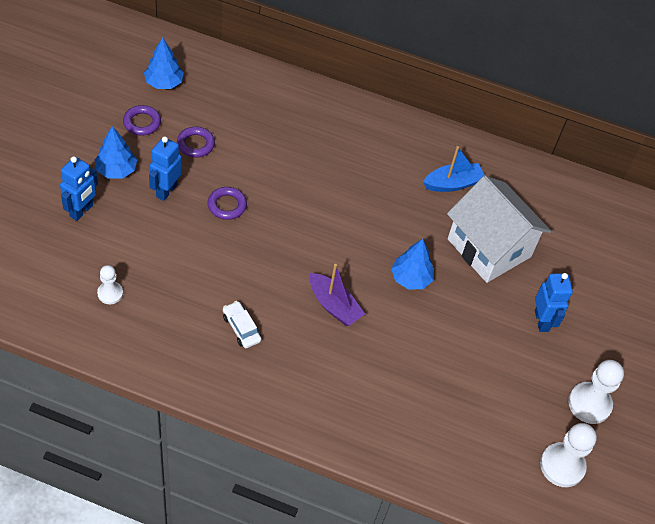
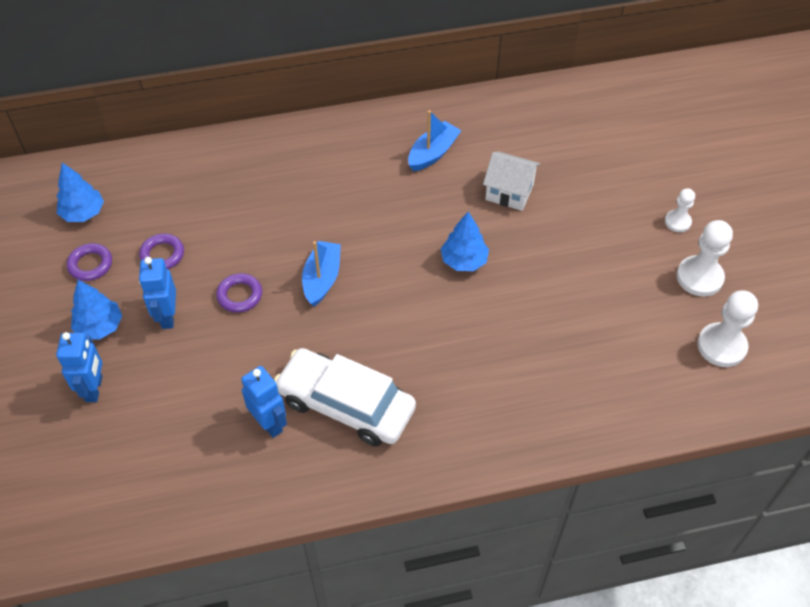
camera: 25 degrees left, 0 degrees up
(110, 293) = (189, 453): white pawn -> white pawn (677, 222)
(241, 328) = (346, 405): white car -> white car, size x2.29
(294, 229) = (322, 279): none -> blue boat
(334, 306) = (415, 329): purple boat -> none
(489, 248) = (509, 192): white house -> white house, size x0.58
(542, 321) = (604, 229): blue robot -> blue robot (269, 423)

